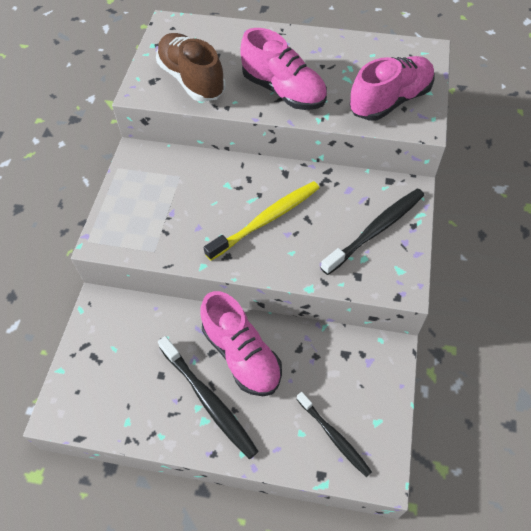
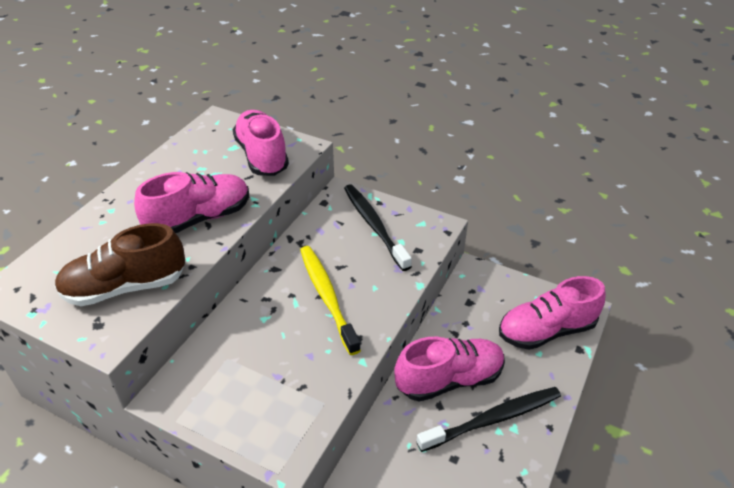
camera: 75 degrees left, 15 degrees down
(334, 437) = (546, 331): black toothbrush -> pink shoe

